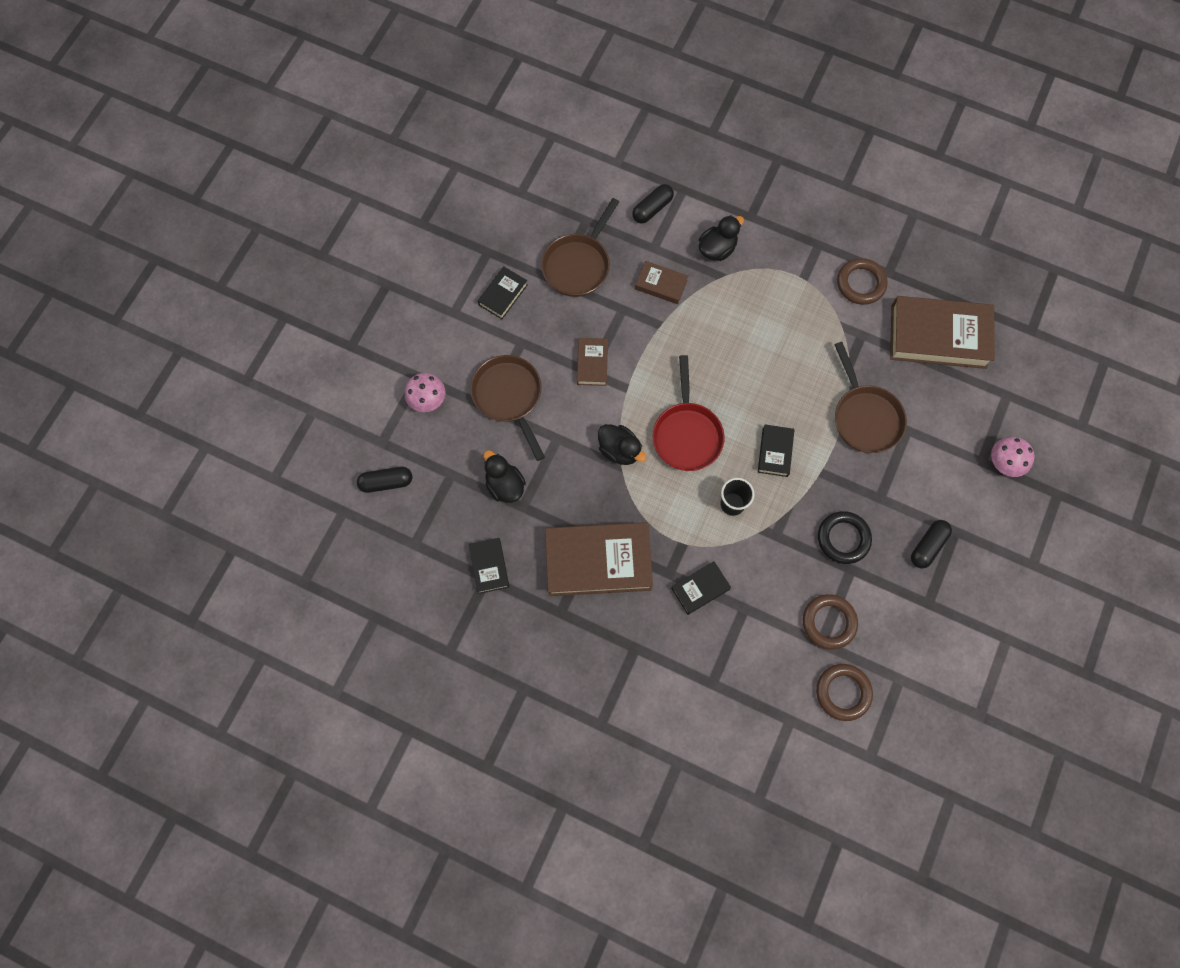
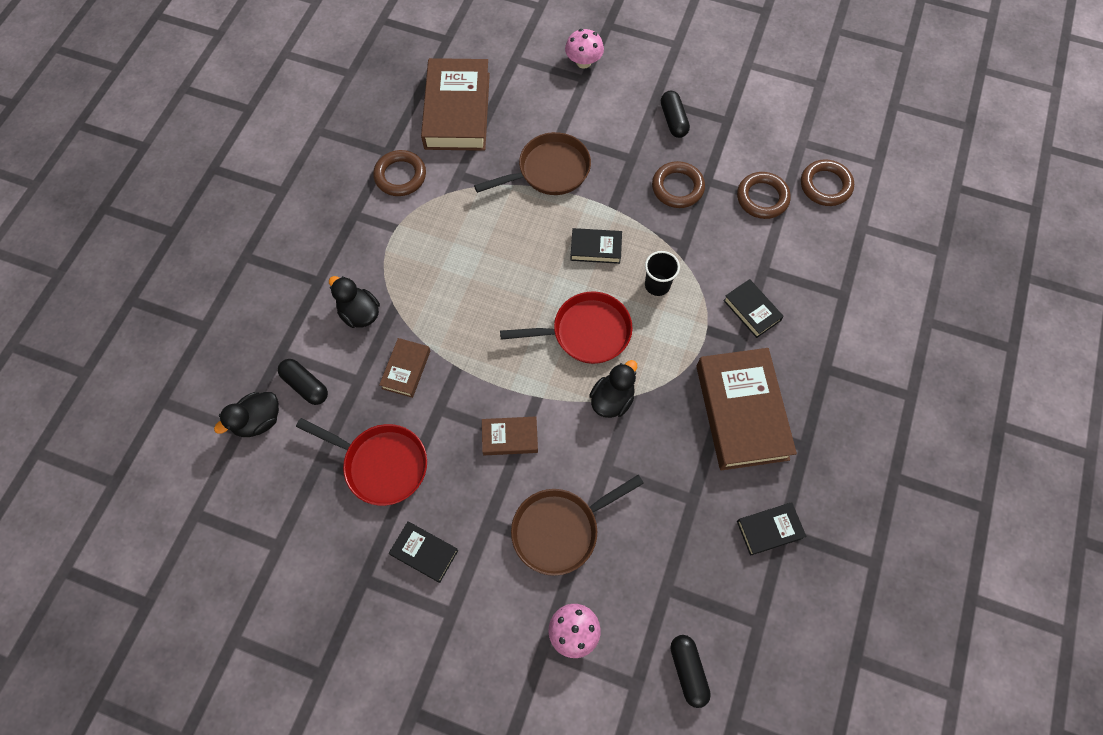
camera: 95 degrees left, 5 degrees down
(505, 485) = (670, 522): black duck -> black duck (258, 421)
(578, 265) = (381, 464): brown pan -> red pan
(843, 538) = (677, 187): black ring -> brown ring
(928, 546) = (673, 120): black capsule -> black capsule turned 45 degrees clockwise

